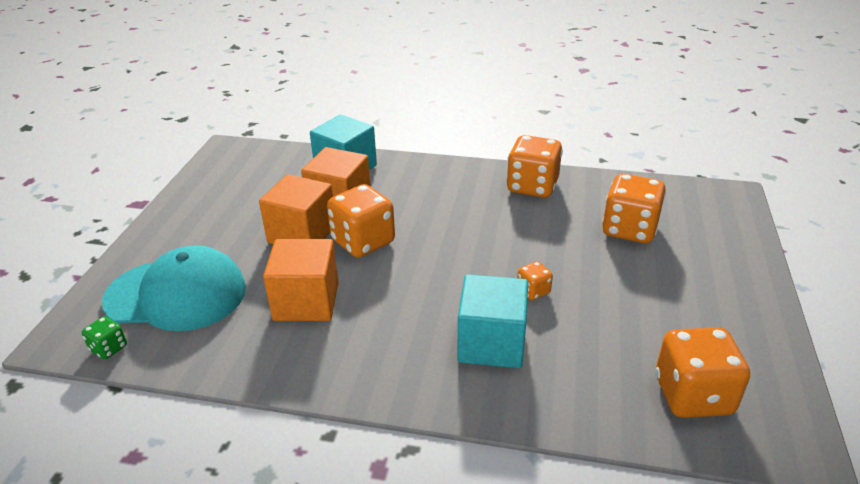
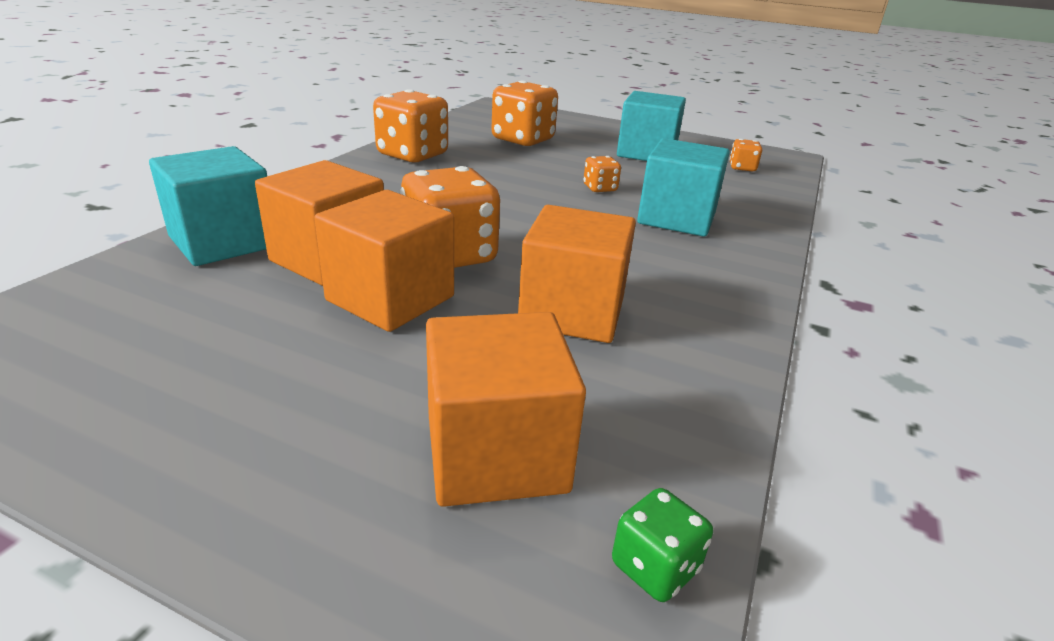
camera: 80 degrees left, 5 degrees down
(176, 294) = (496, 453): turquoise cap -> orange cube
(671, 313) = (646, 153): none -> turquoise cube
(693, 395) = (742, 168): orange dice -> orange dice, size x0.48

